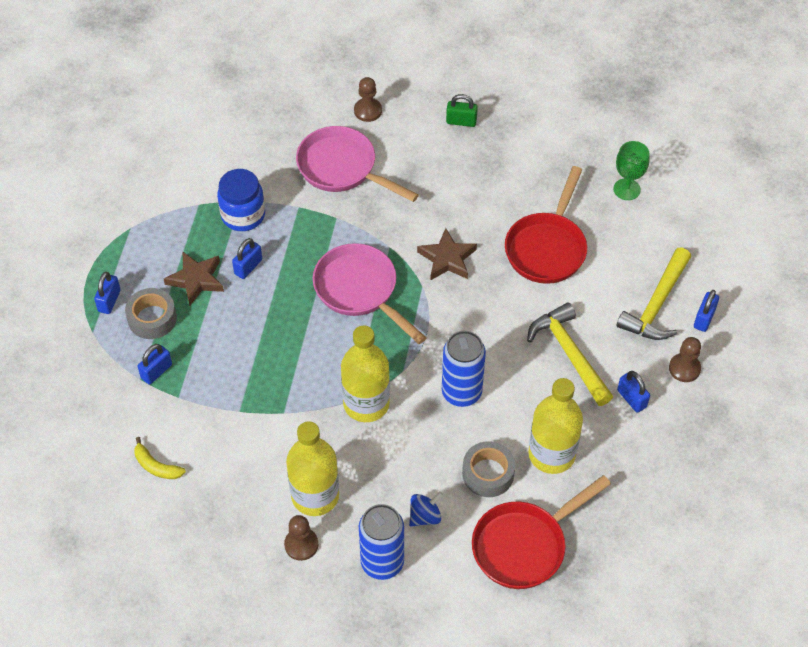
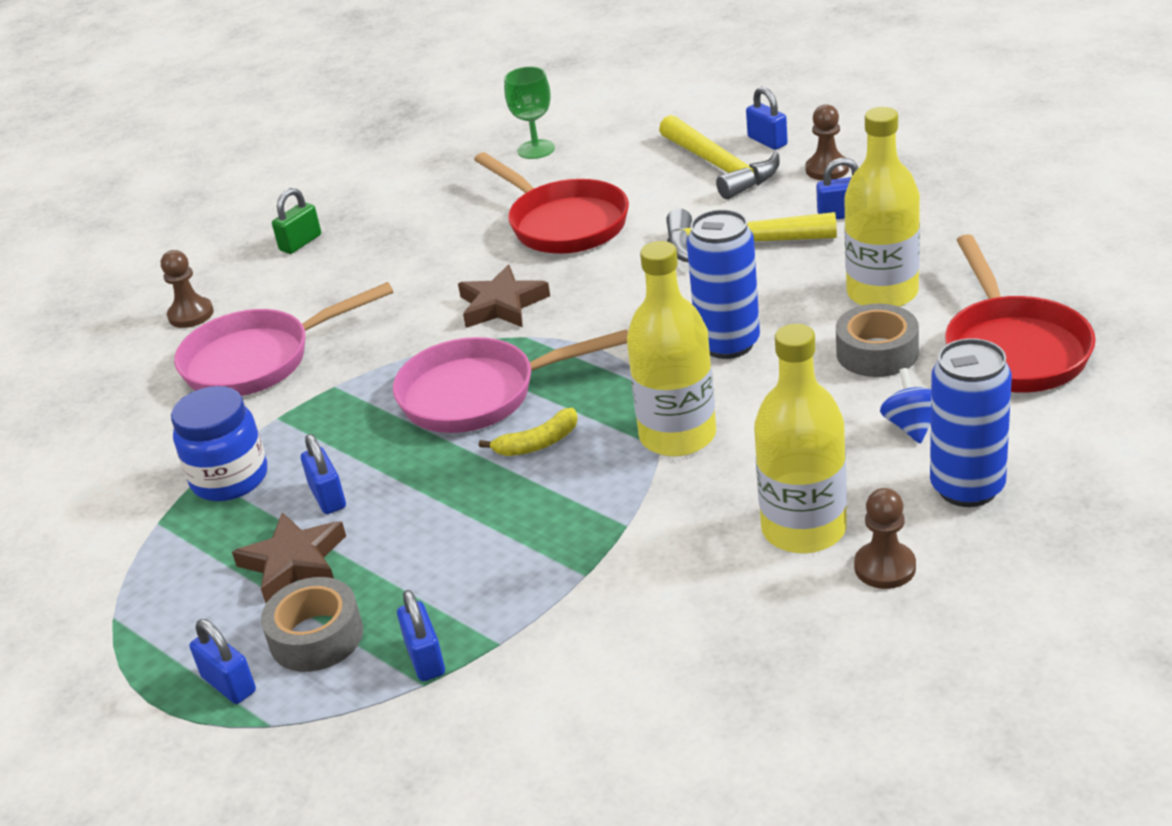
camera: 55 degrees left, 20 degrees down
(156, 466) = (615, 709): yellow banana -> yellow banana (538, 443)

